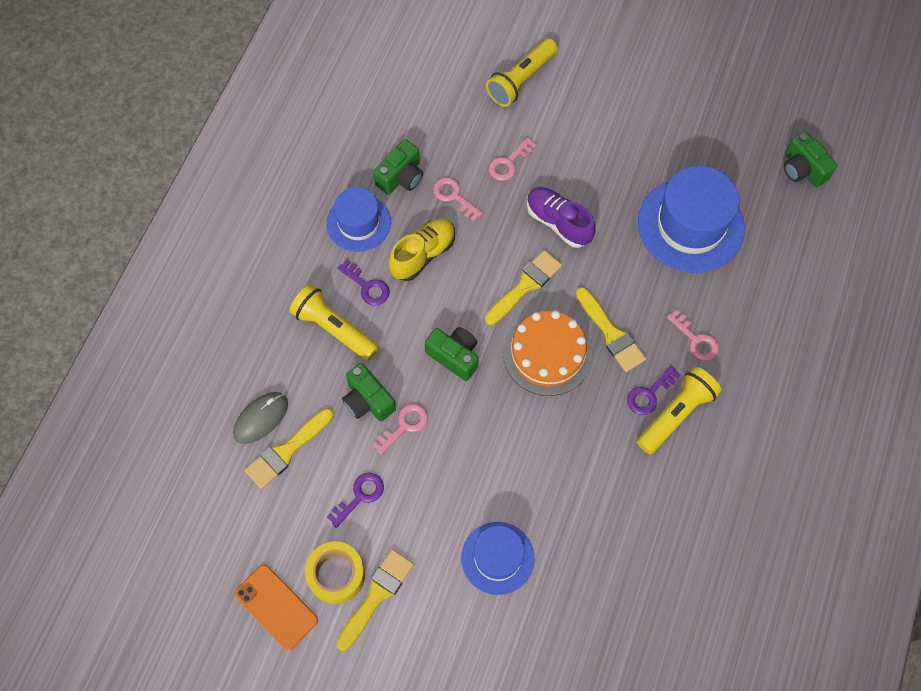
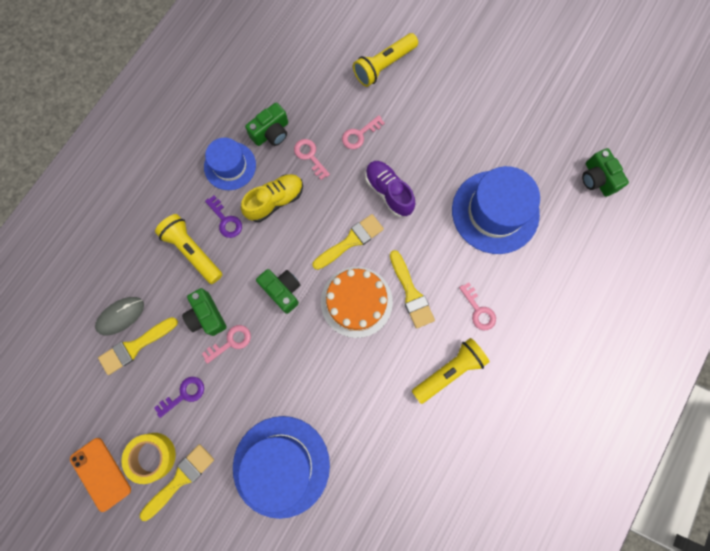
camera: 10 degrees right, 10 degrees up
(497, 558) = (281, 466): blue hat -> blue hat, size x1.65
(649, 394) = (431, 350): purple key -> none

